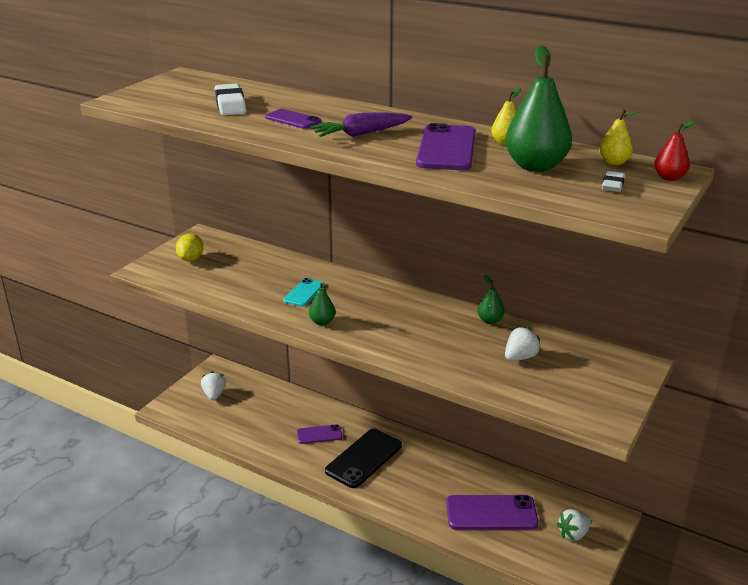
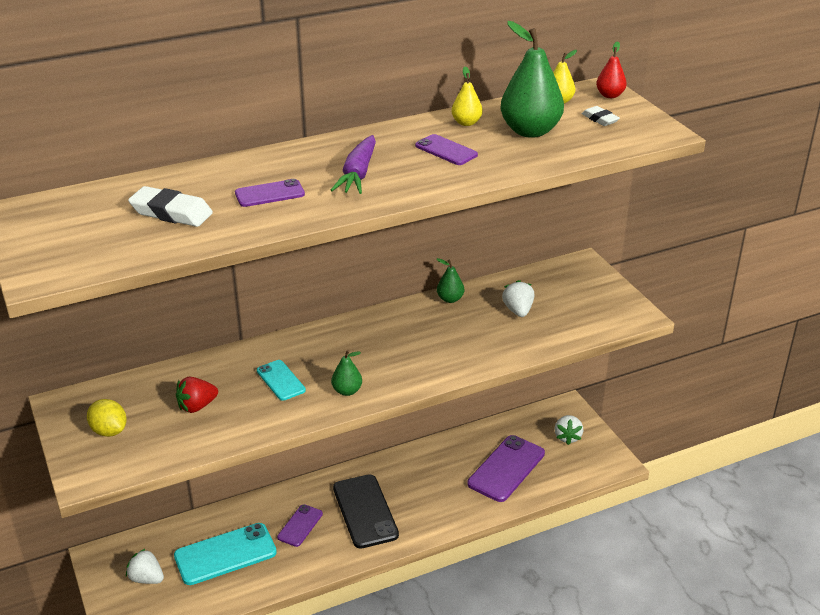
camera: 55 degrees left, 5 degrees up
(244, 276) = (197, 406): none -> red strawberry
(263, 415) = (225, 554): none -> turquoise phone
(446, 148) = (446, 150): purple phone -> purple phone, size x0.56

